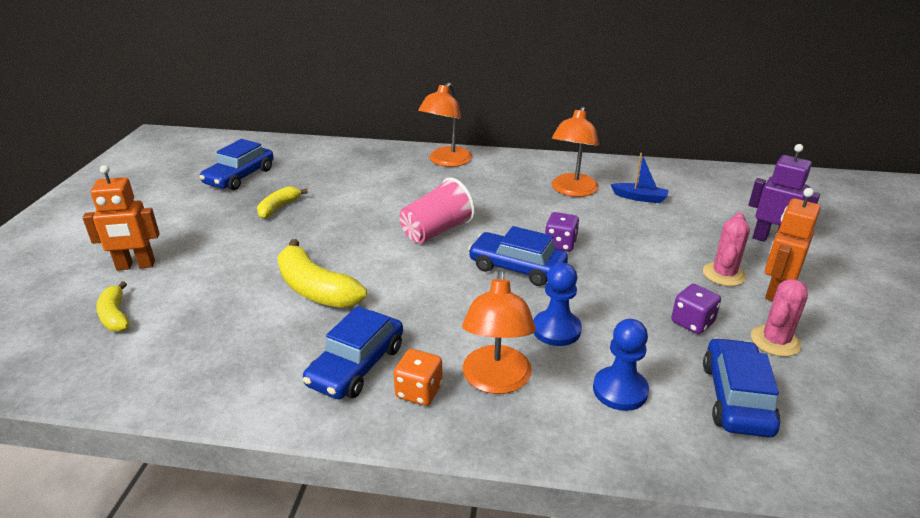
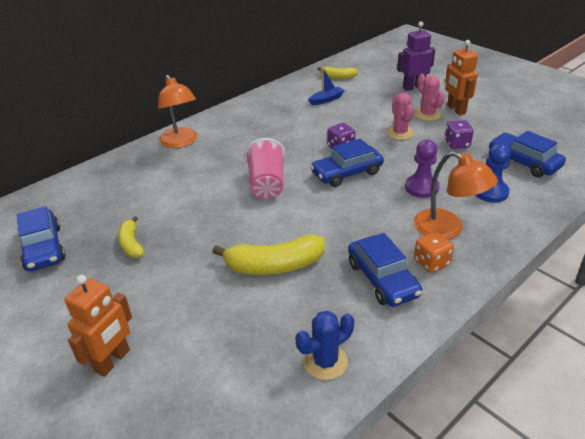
camera: 50 degrees left, 5 degrees up
(115, 316) = (182, 396): yellow banana -> yellow banana (337, 77)
(203, 377) = (325, 362): none -> blue cactus
(556, 330) = (421, 187): blue pawn -> purple pawn
(572, 191) = (288, 116): orange lamp -> none
(775, 341) = (492, 130): pink cactus -> pink cactus (400, 133)

